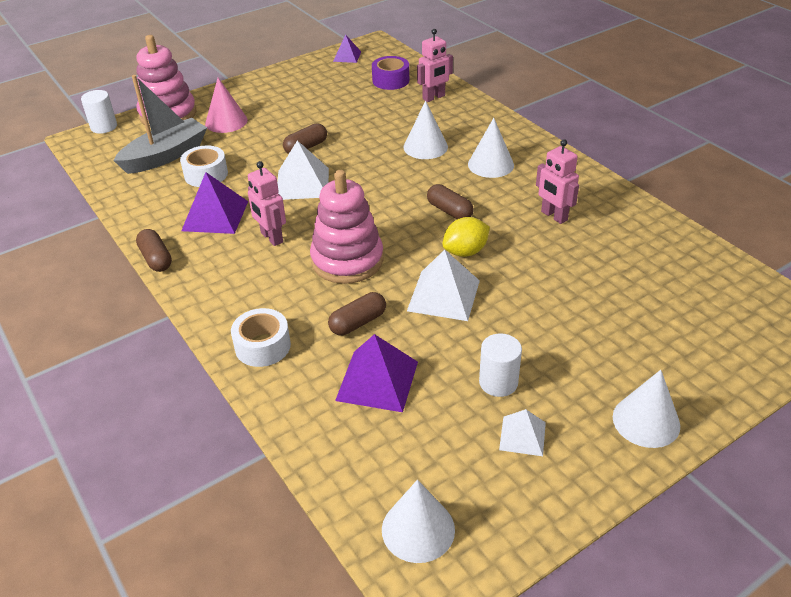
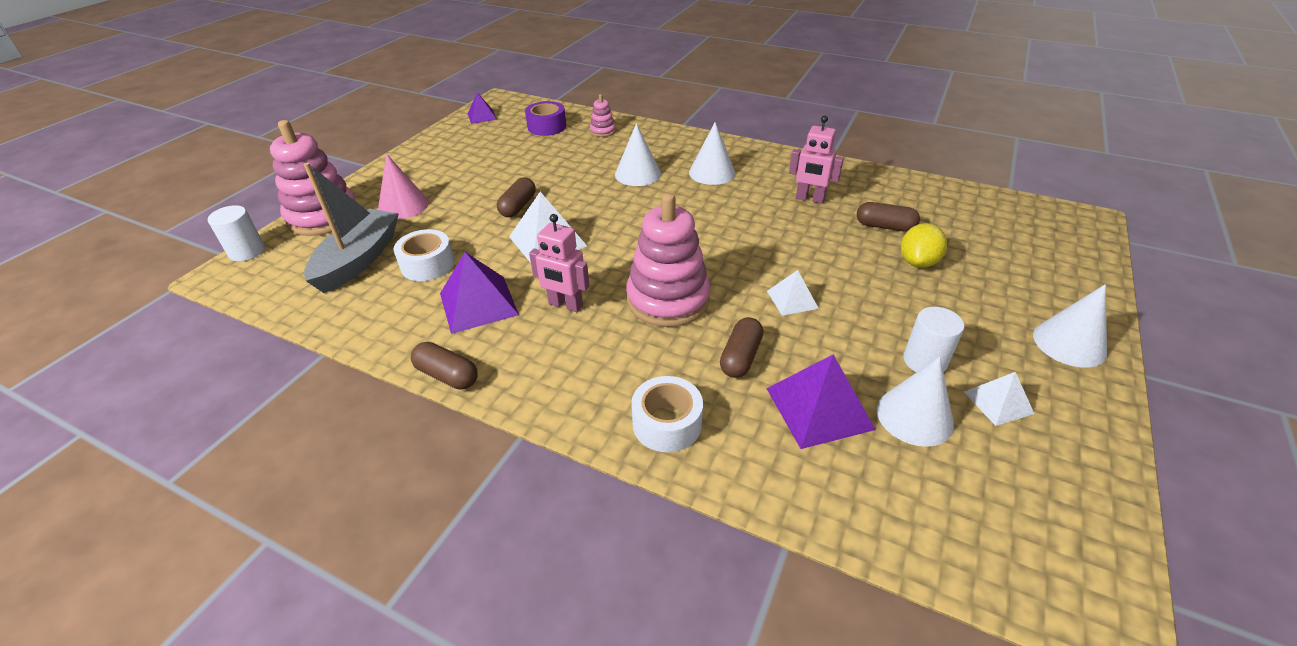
camera: 30 degrees left, 0 degrees up
(418, 529) = (1020, 548): white cone -> white cone (914, 416)
(434, 97) = (603, 131): pink robot -> pink stacking toy
(443, 295) = (792, 299): white pyramid -> white pyramid, size x0.59
(449, 211) = (717, 222): brown capsule -> brown capsule (885, 226)
(465, 252) = (769, 253): yellow lemon -> yellow lemon (918, 262)

